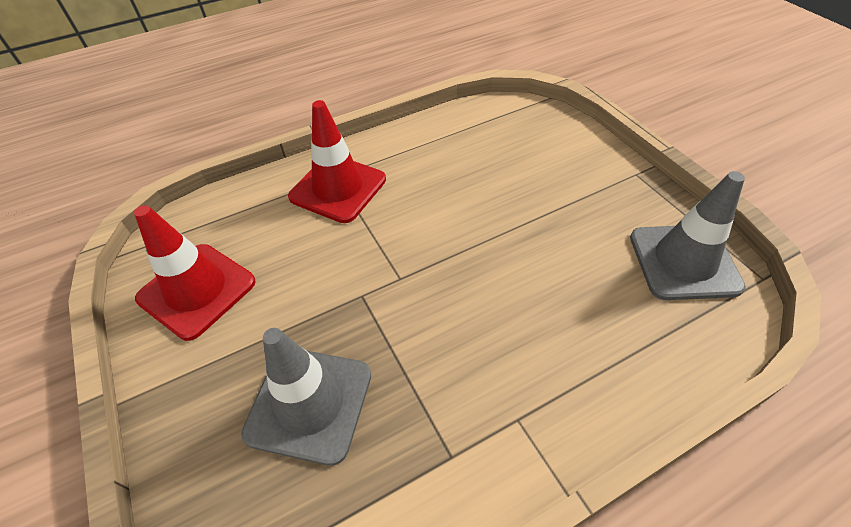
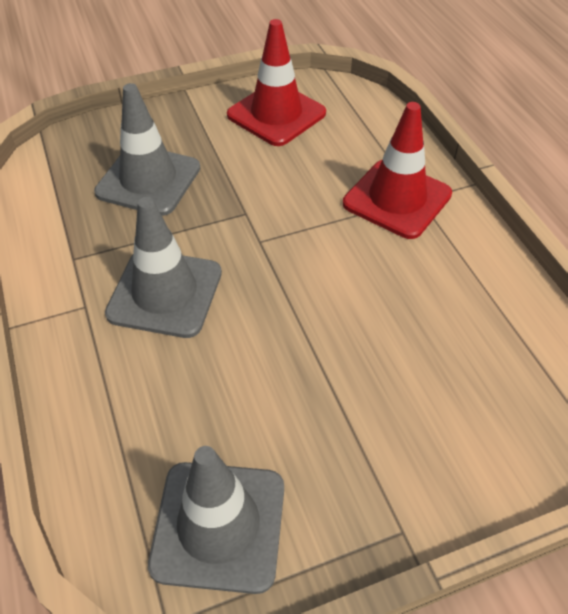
camera: 95 degrees right, 0 degrees up
(482, 344) = (165, 293): none -> grey traffic cone

